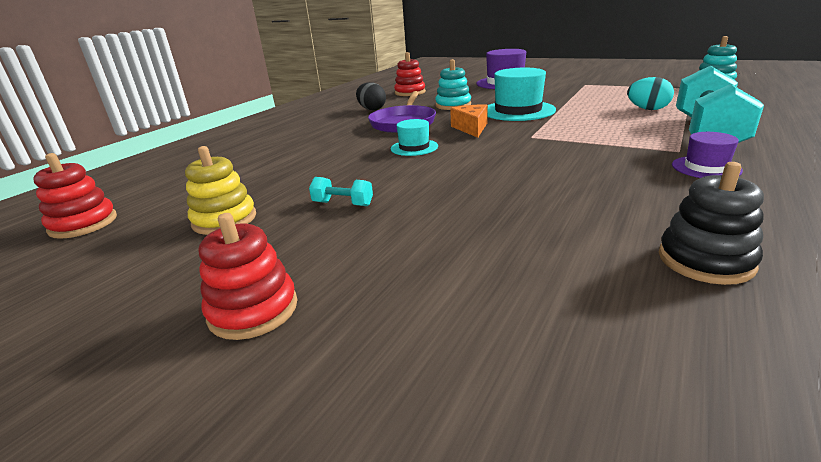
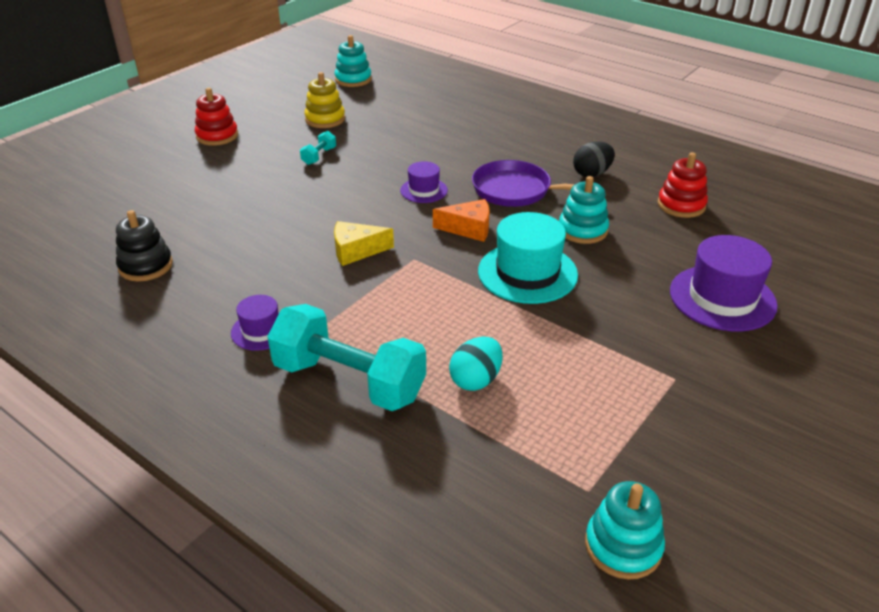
camera: 95 degrees right, 10 degrees up
(83, 224) = (353, 79): red stacking toy -> turquoise stacking toy
(414, 147) = (424, 190): turquoise hat -> purple hat
(538, 155) = (356, 251): none -> yellow cheese

